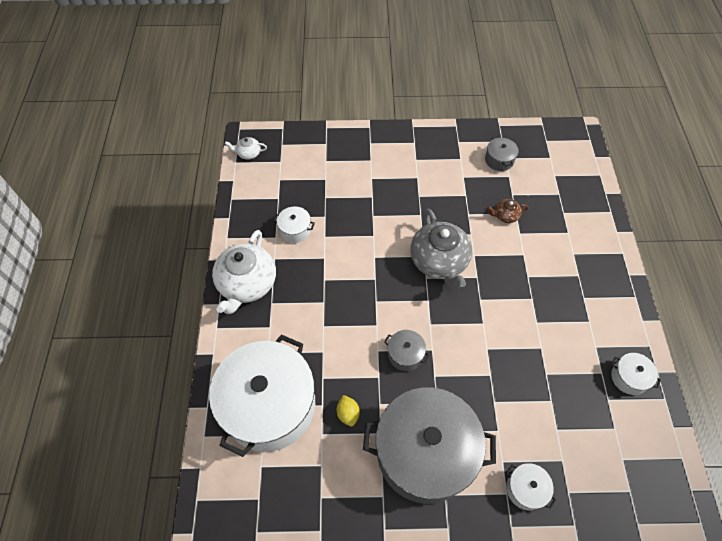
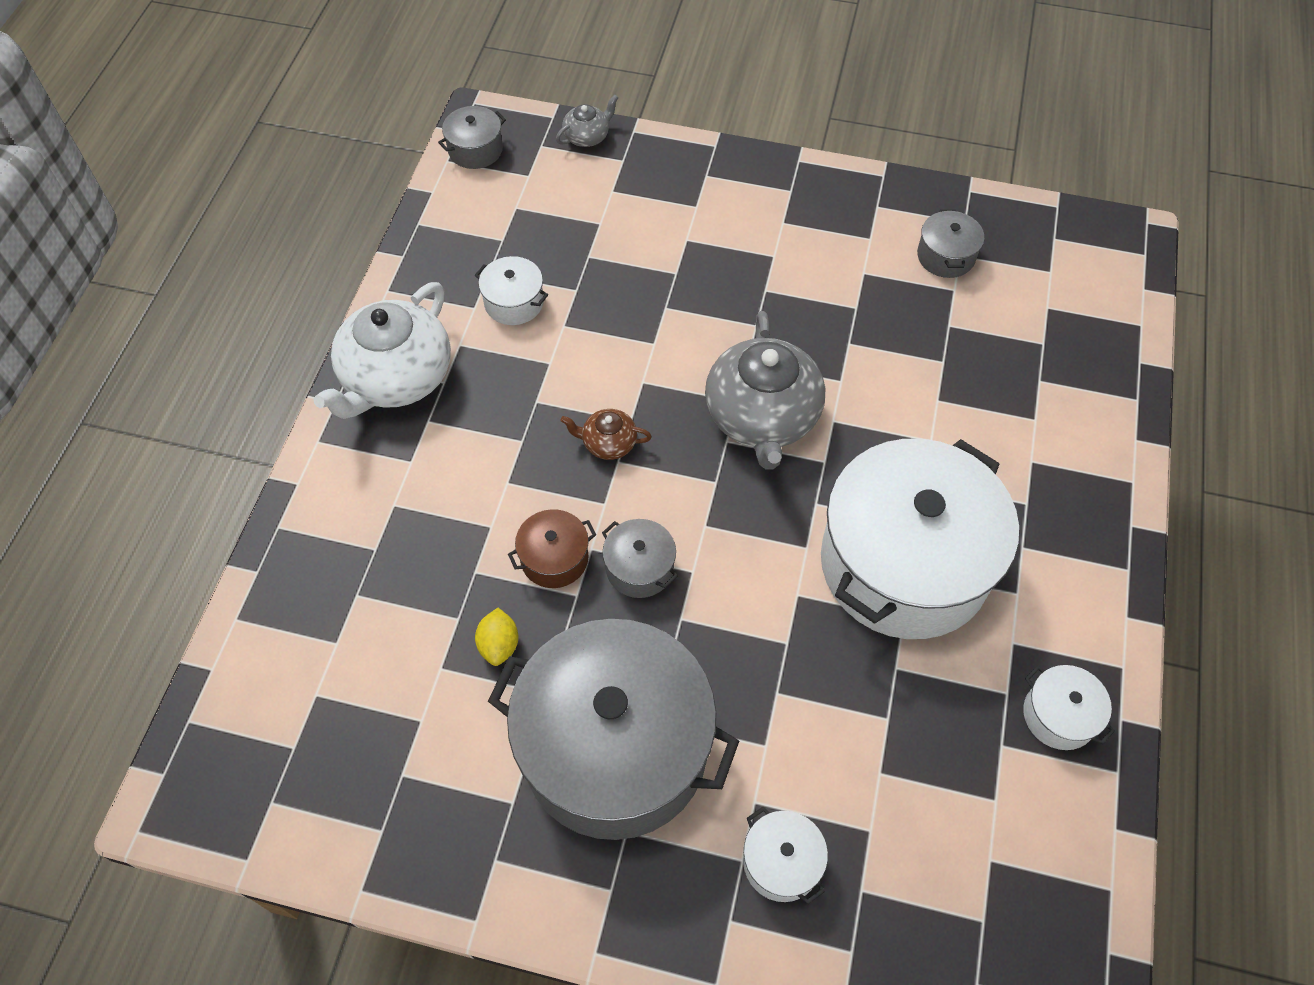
camera: 15 degrees right, 0 degrees up
(248, 153) = (475, 150): white teapot -> grey pot
(269, 405) = (365, 595): white pot -> white pot (904, 563)
(304, 135) = (587, 136): none -> grey teapot
(361, 360) = (554, 558): none -> brown pot
(505, 215) = (921, 361): brown teapot -> brown teapot (608, 443)

